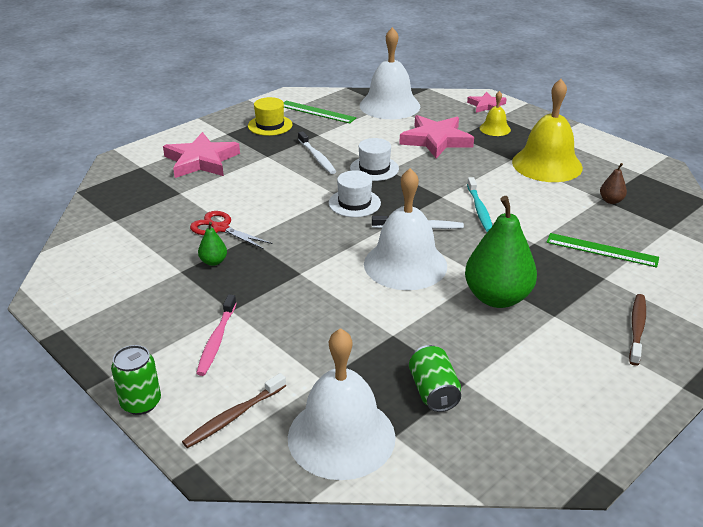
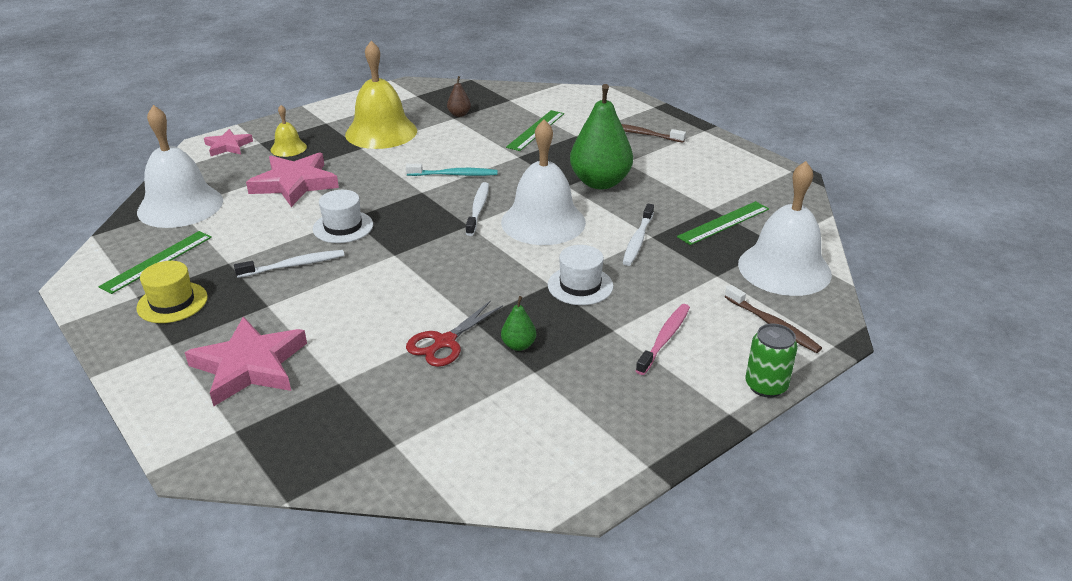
camera: 85 degrees left, 0 degrees up
(216, 340) = (664, 338): pink toothbrush -> pink toothbrush turned 75 degrees counterclockwise
(354, 203) = (417, 244): white hat -> white hat (580, 285)
(382, 325) = (638, 240): none -> white toothbrush
(433, 391) = (724, 223): green can -> green ruler

